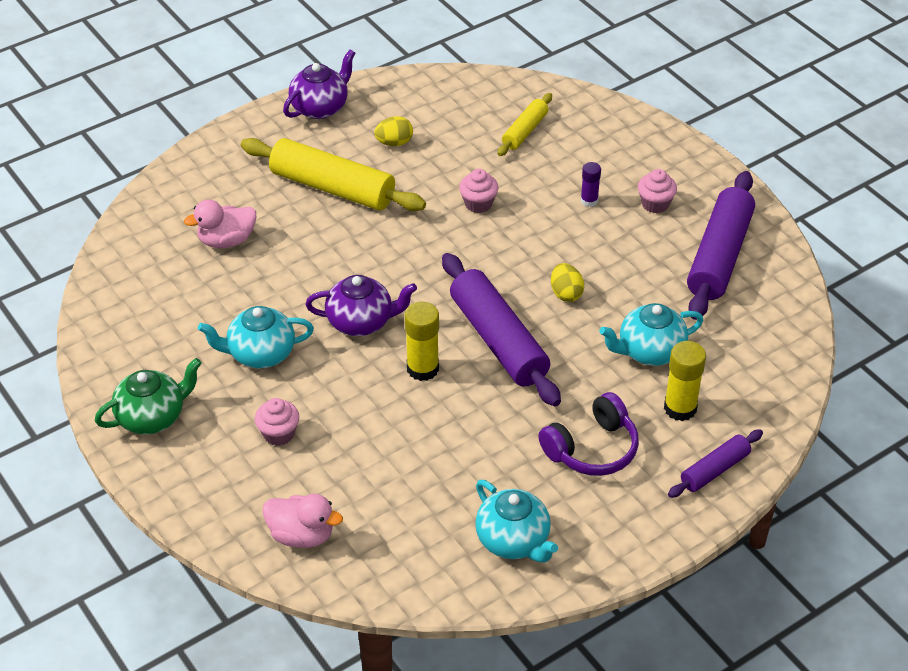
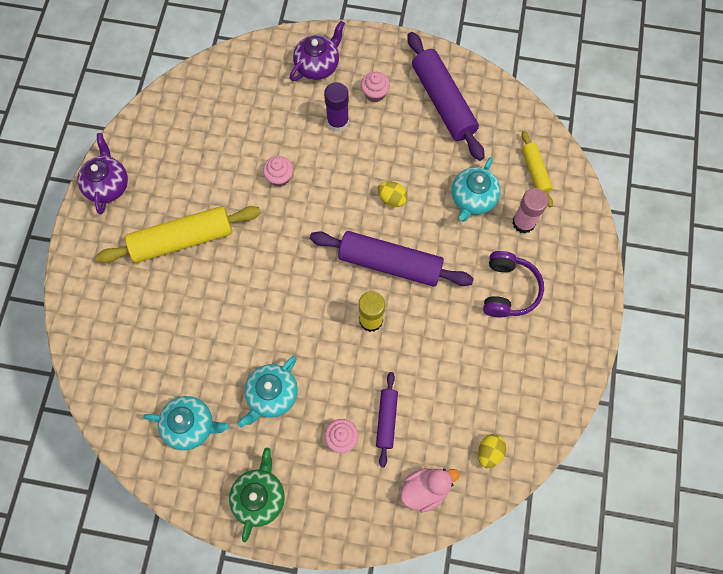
camera: 45 degrees left, 25 degrees up
(226, 240) = (162, 335): pink duck -> none
(361, 322) = (304, 320): purple teapot -> purple teapot (318, 66)
(394, 143) = (183, 174): yellow egg -> yellow egg (489, 452)
(513, 541) = (530, 385): turquoise teapot -> turquoise teapot (191, 425)
(524, 131) = (250, 101): yellow rolling pin -> yellow rolling pin (535, 172)
(589, 200) = (338, 122): purple glue stick -> purple glue stick, size x1.67
(680, 408) = (523, 222): yellow glue stick -> pink glue stick
(714, 470) = (577, 246): purple rolling pin -> purple rolling pin (386, 420)

